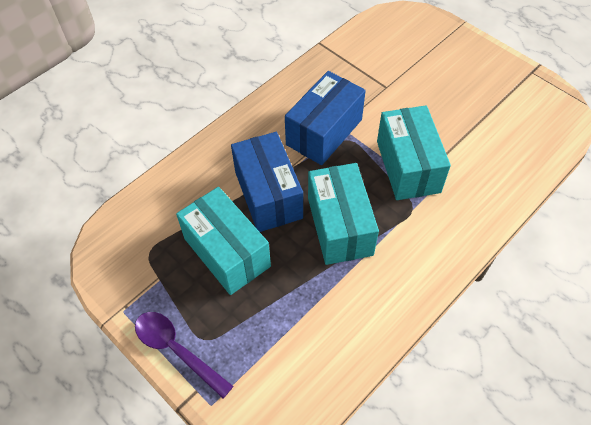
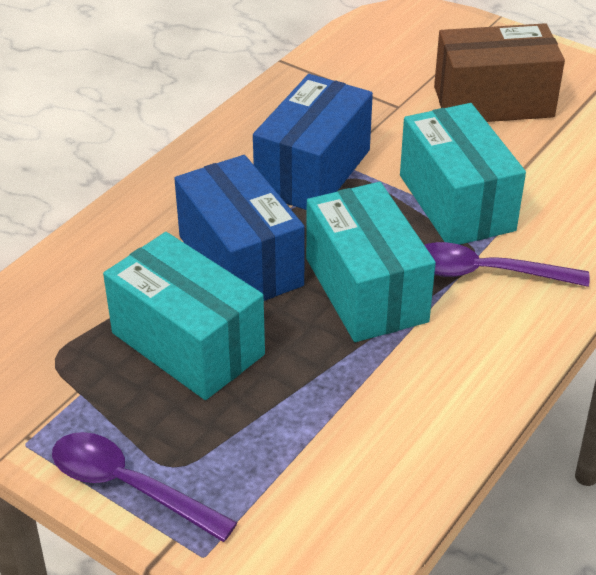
camera: 10 degrees left, 15 degrees down
(415, 222) = (485, 273): none -> purple spoon
(446, 90) = (493, 102): none -> brown box

